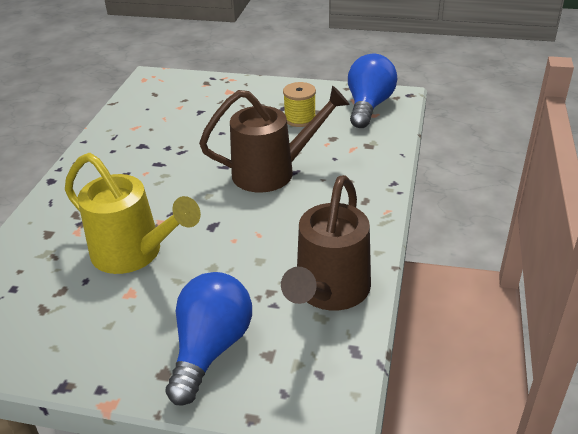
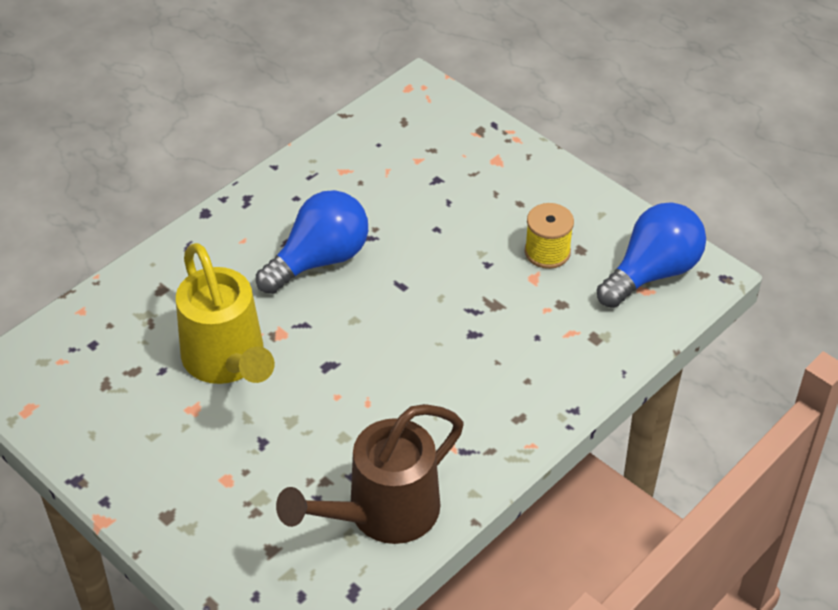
camera: 30 degrees right, 10 degrees up
(211, 348) = (225, 513): blue light bulb -> blue light bulb (319, 260)
(273, 172) = (449, 322): brown watering can -> none

